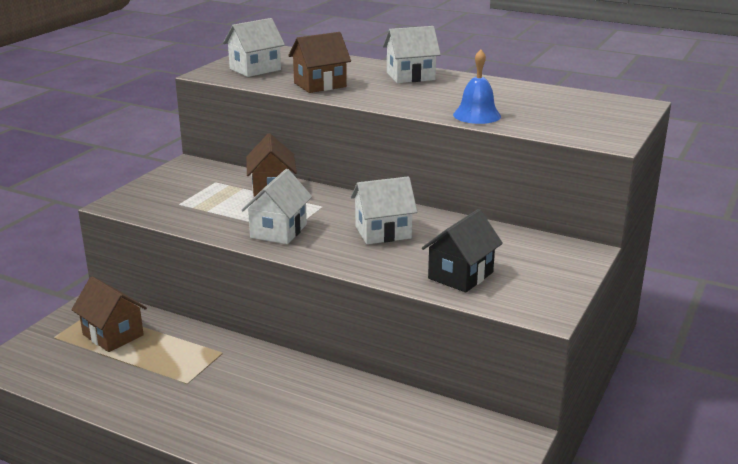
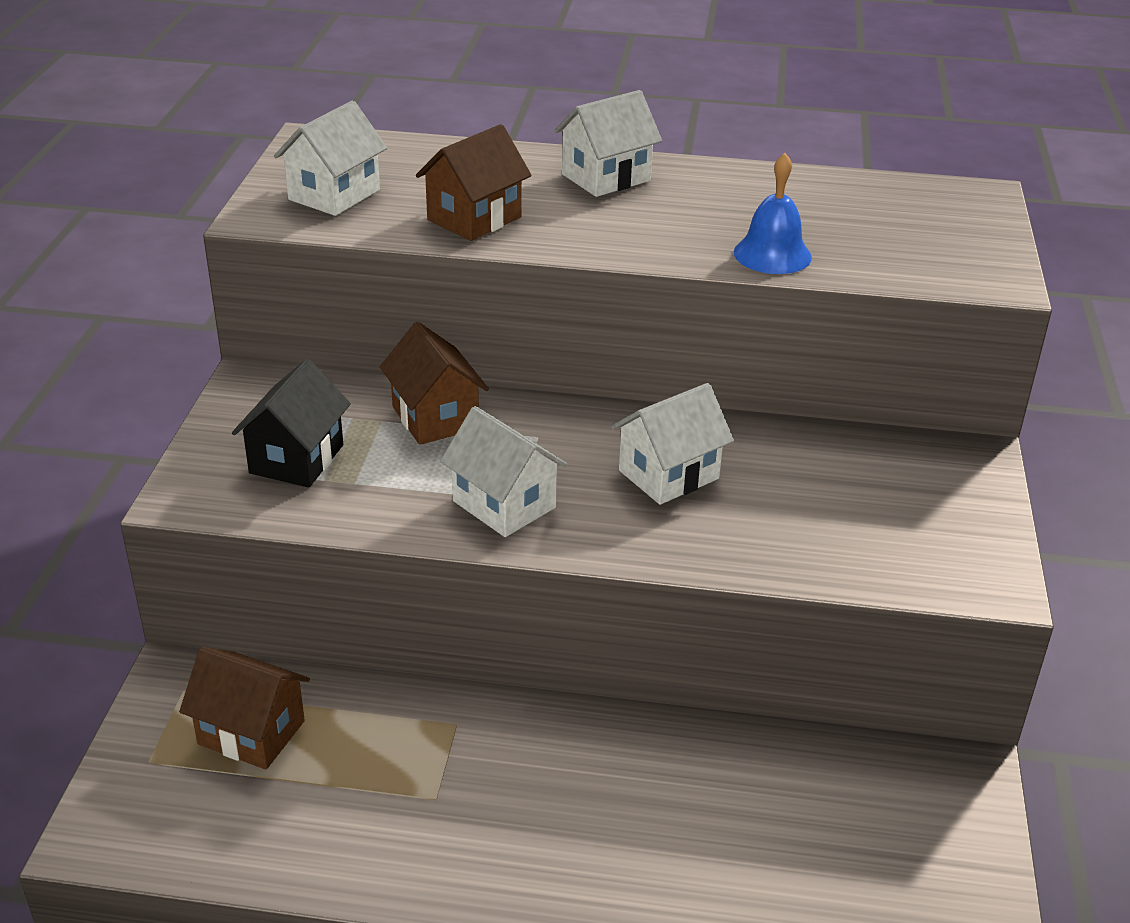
camera: 20 degrees left, 10 degrees up
(278, 231) = (504, 504): white house -> white house turned 45 degrees counterclockwise
(460, 275) = (837, 539): black house -> black house (296, 459)

